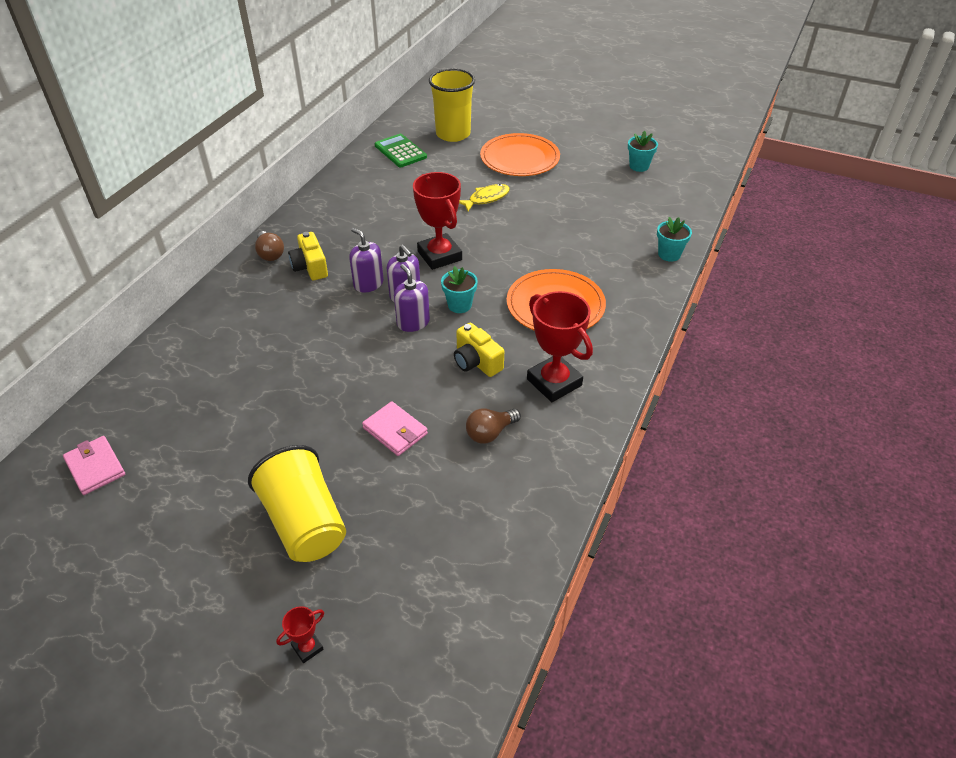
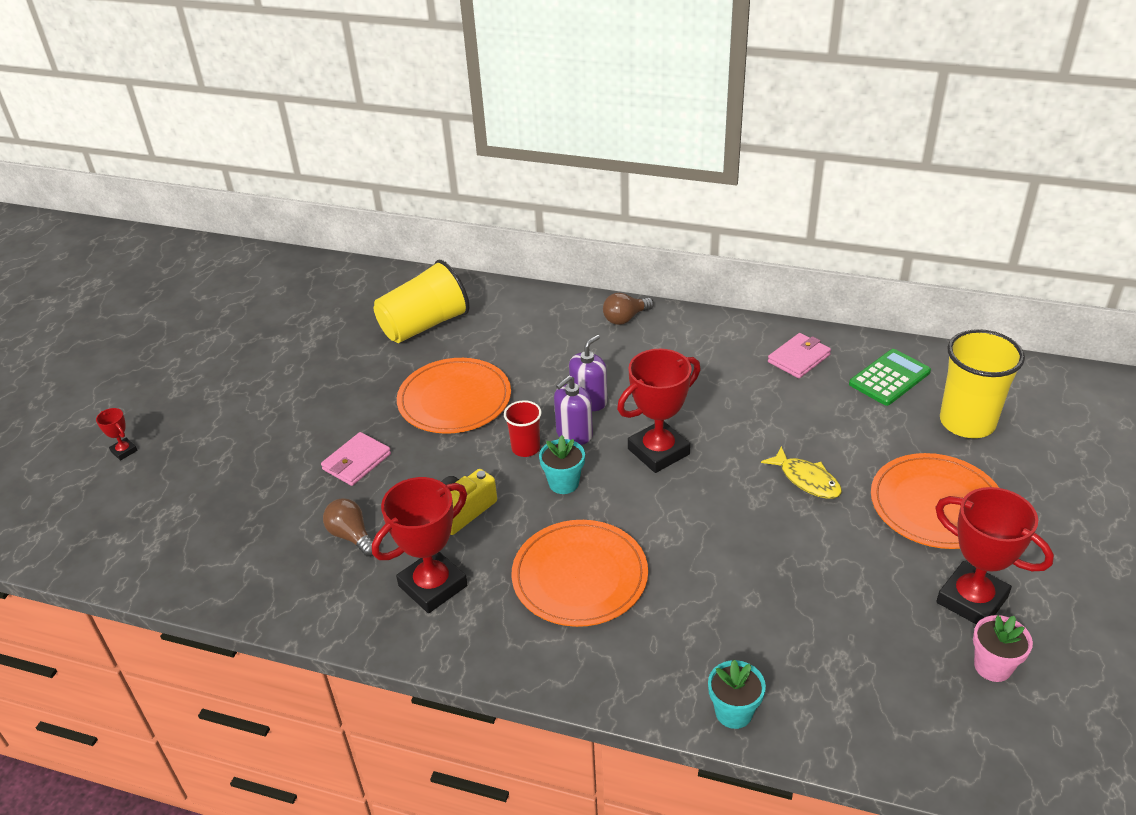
camera: 85 degrees right, 5 degrees down
(95, 467) = (321, 295): pink wallet -> pink wallet (799, 358)
(305, 523) = (249, 423): yellow cup -> yellow cup (424, 325)
(310, 267) = (609, 351): yellow camera -> none
(333, 362) = (454, 399): none -> orange plate
(413, 322) = (525, 448): purple soap dispenser -> red cup
(593, 162) = (971, 600): none -> red trophy
(639, 166) = (992, 666): turquoise flower pot -> pink flower pot

